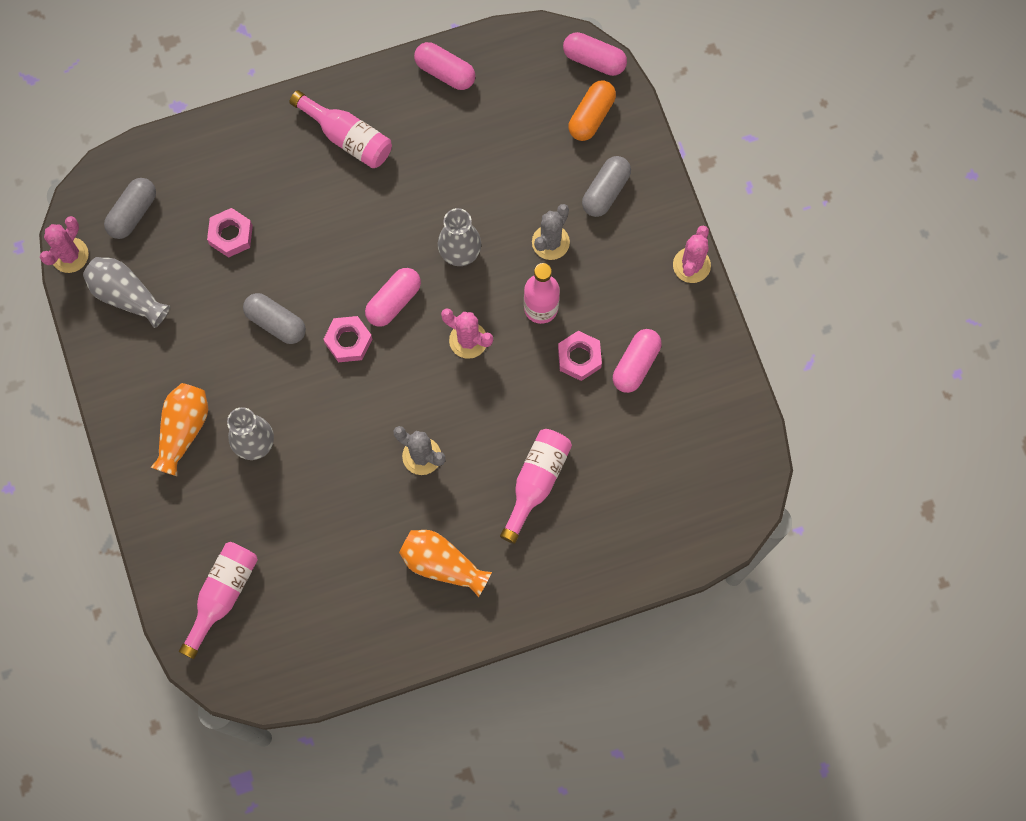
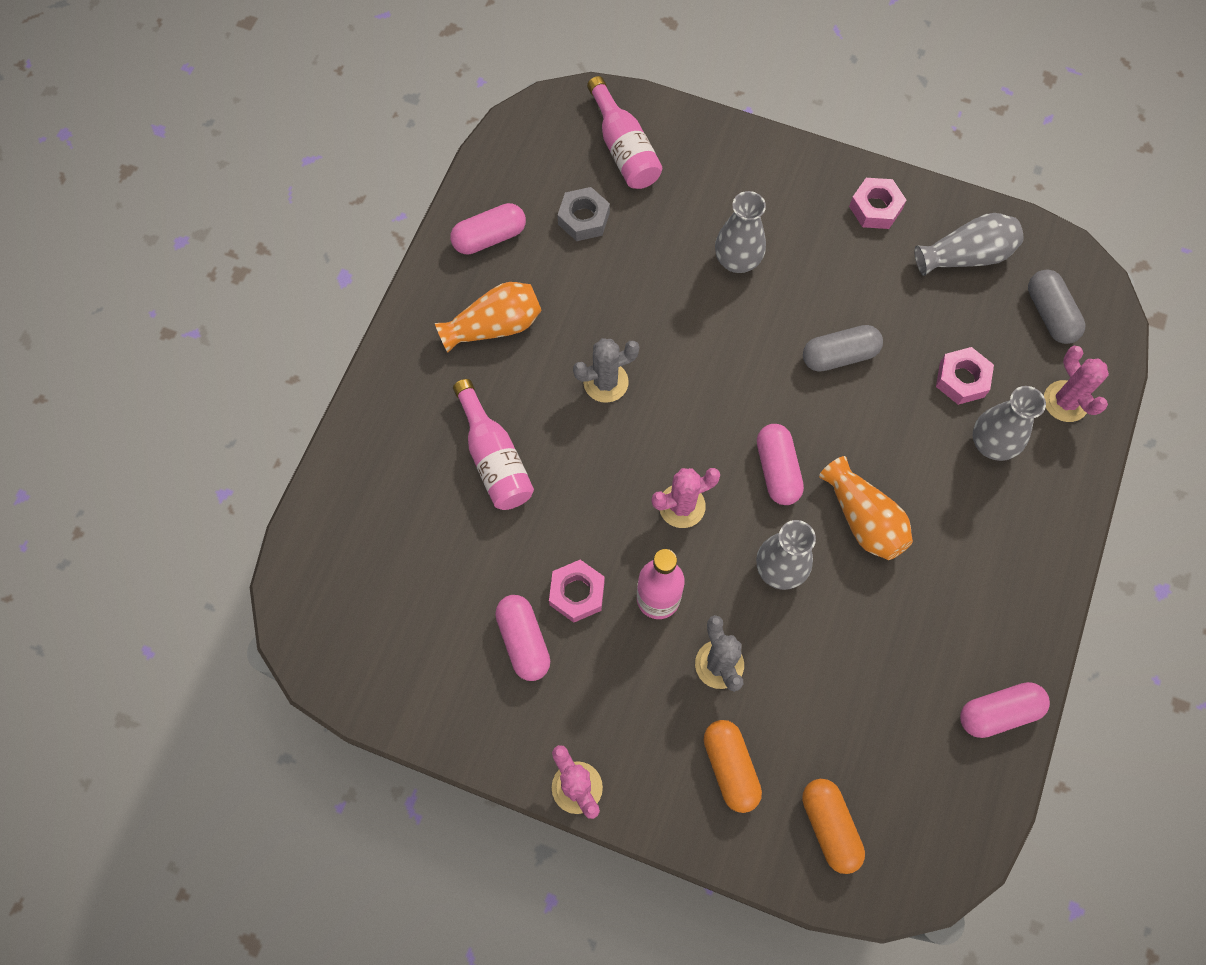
camera: 130 degrees right, 5 degrees down
(69, 255) = (1044, 238): pink cactus -> pink cactus (1065, 401)
(183, 430) = (797, 215): orange vase -> orange vase (863, 519)
(265, 187) = (992, 444): none -> grey vase
(306, 575) = (583, 219): none -> grey nut
(347, 137) = (991, 558): pink bottle -> none
(348, 341) = (769, 402): pink nut -> pink nut (875, 208)
(594, 60) = (896, 888): pink capsule -> pink capsule (489, 237)
(605, 191) = (730, 767): grey capsule -> orange capsule

